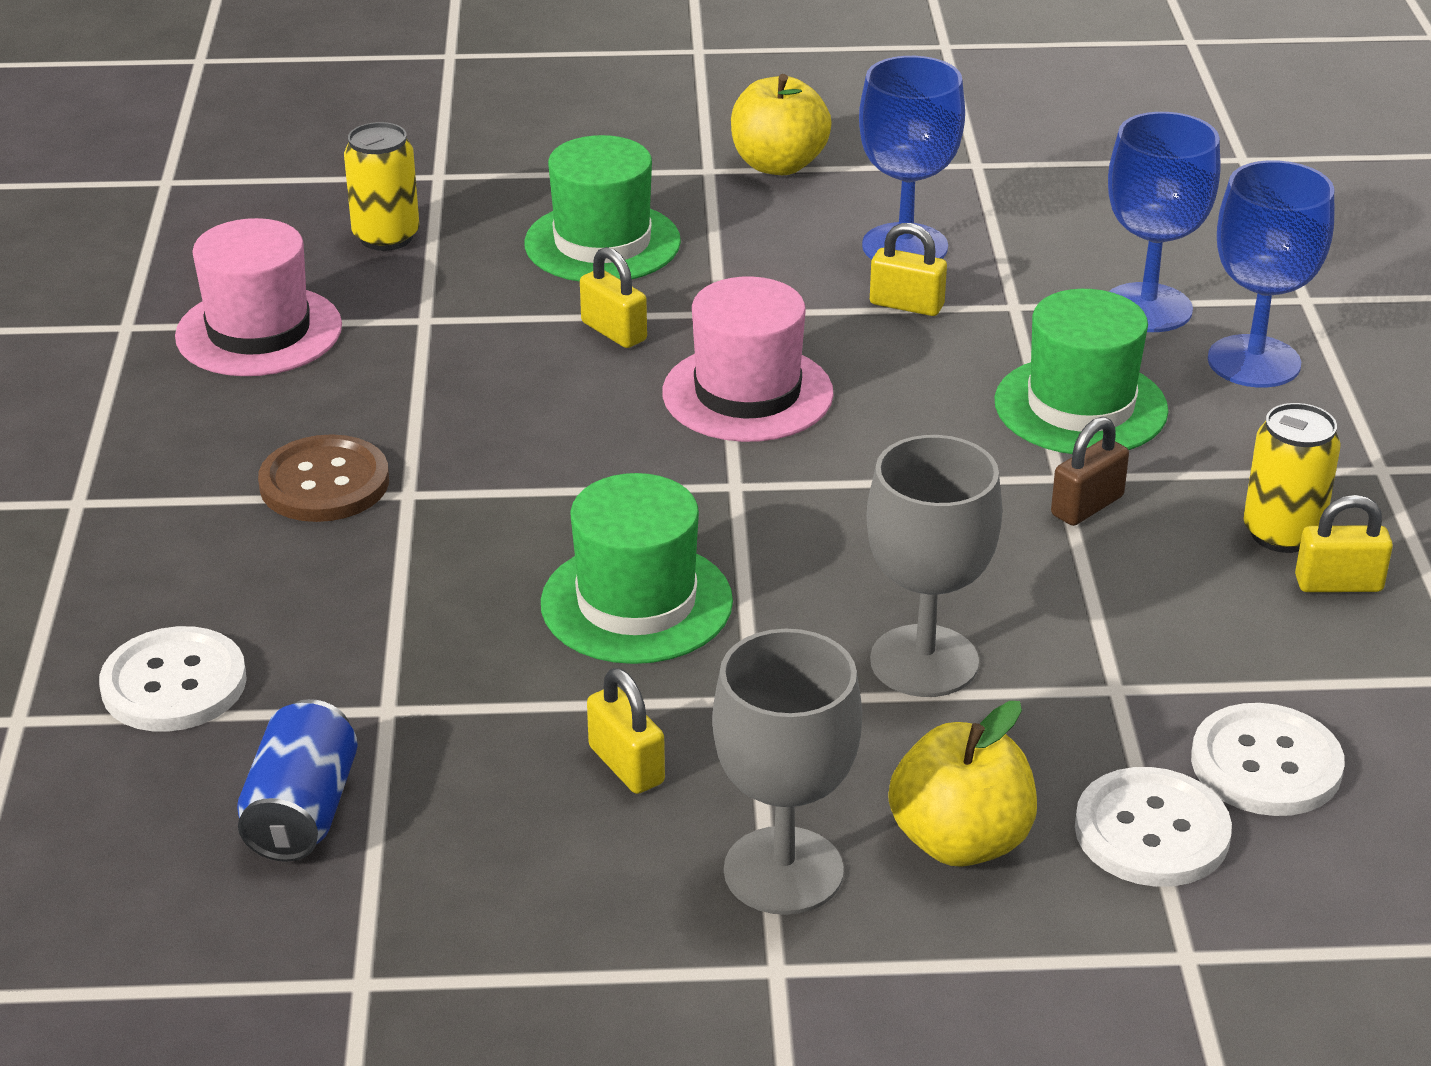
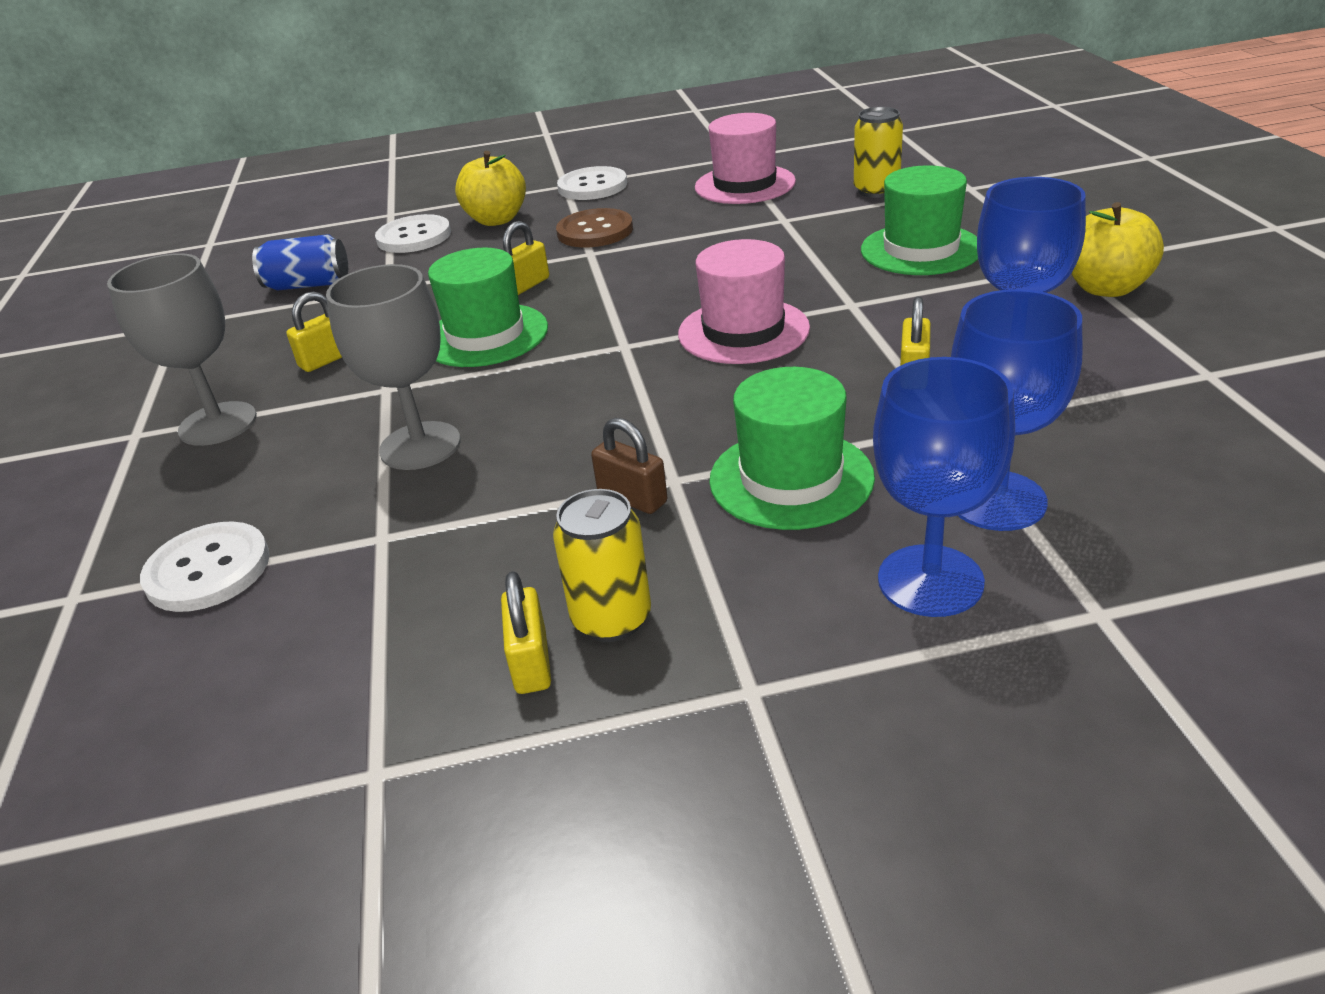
camera: 85 degrees right, 0 degrees up
(614, 331) = (802, 274): yellow padlock -> yellow padlock (526, 285)
(960, 841) = (224, 484): yellow apple -> yellow apple (496, 220)
(1266, 764) = (272, 627): white button -> white button (592, 186)

